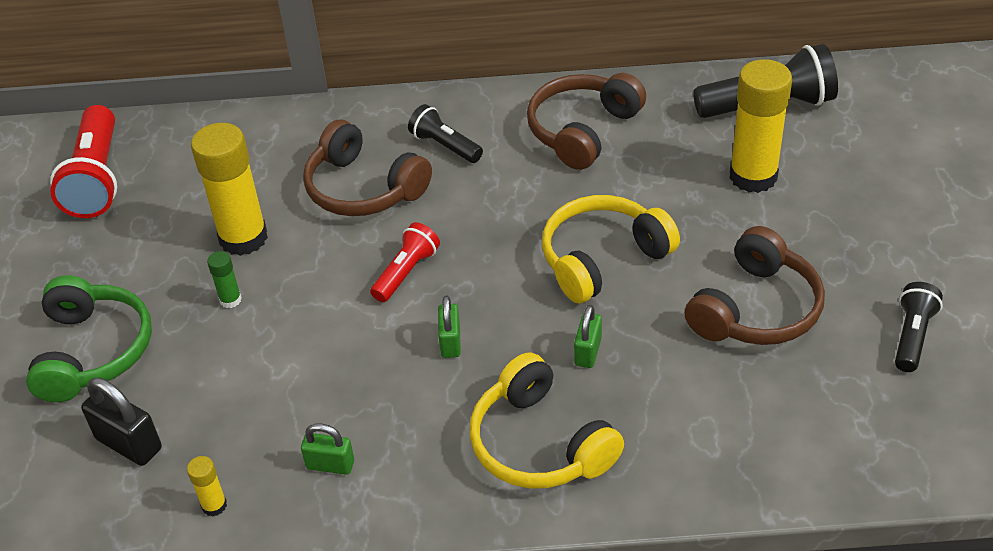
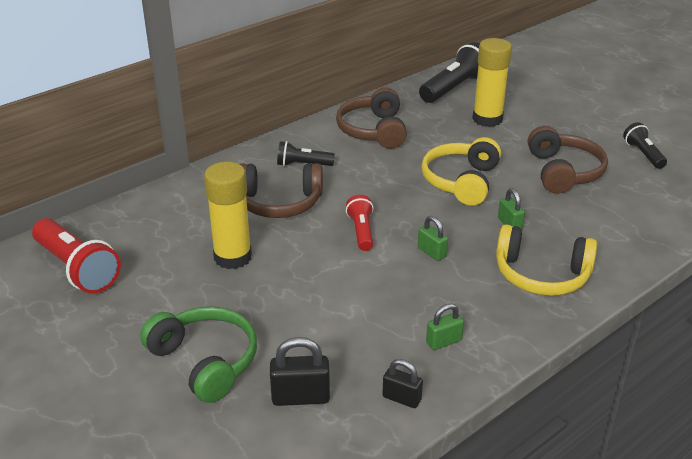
camera: 40 degrees left, 10 degrees down
(214, 505) = (401, 398): yellow glue stick -> black padlock
(230, 300) = (267, 291): green glue stick -> none

